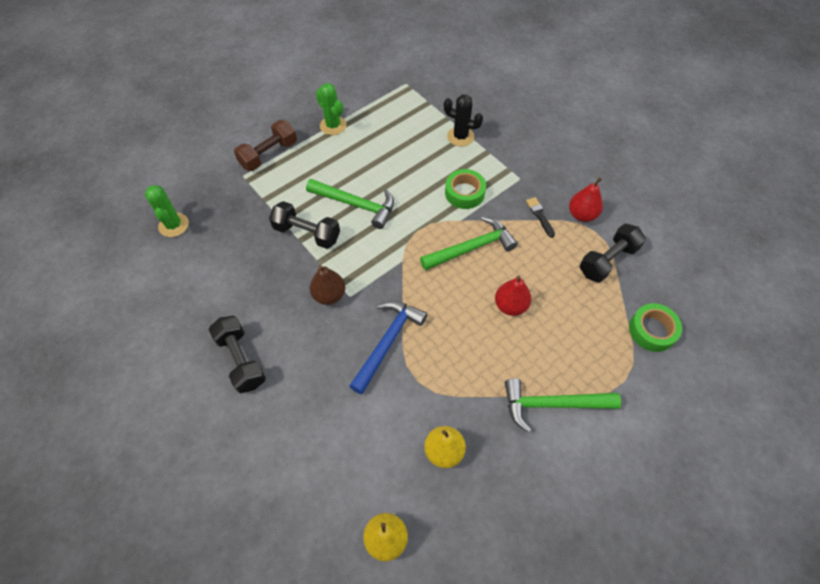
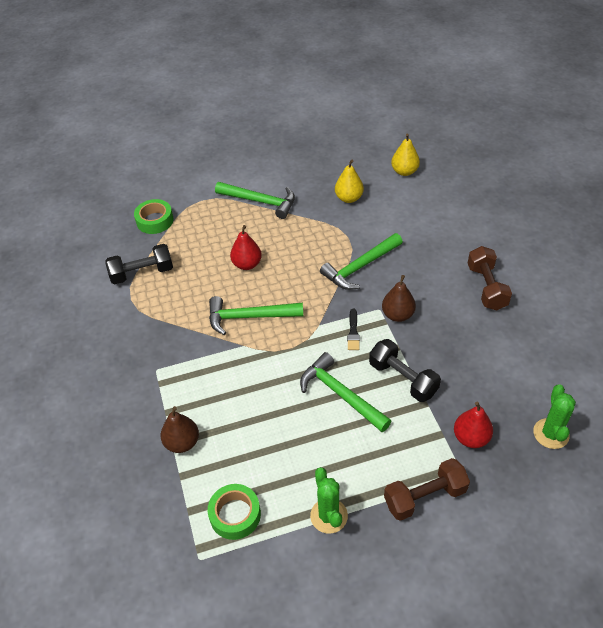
camera: 155 degrees left, 10 degrees down
(241, 360) = (486, 287): black dumbbell -> brown dumbbell
(388, 342) = (360, 267): blue hammer -> green hammer
(460, 136) = (182, 442): black cactus -> brown pear
(464, 193) = (222, 371): green tape -> green tape (235, 515)
(540, 215) = (167, 326): black brush -> black brush (353, 332)
(582, 215) = (128, 316): red pear -> red pear (471, 438)

